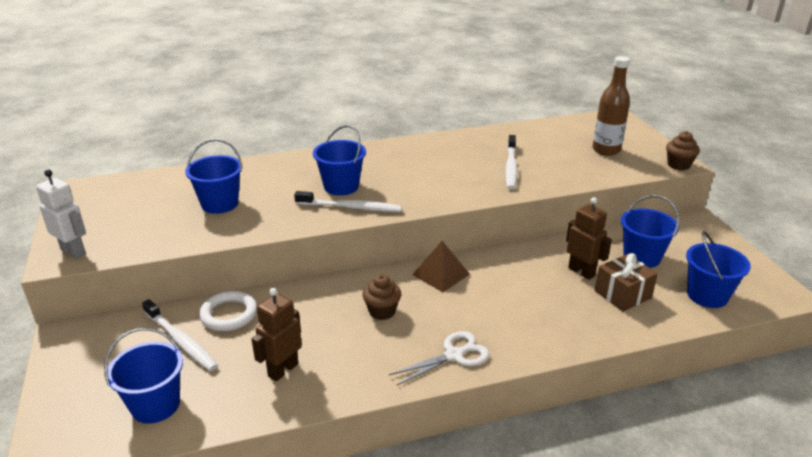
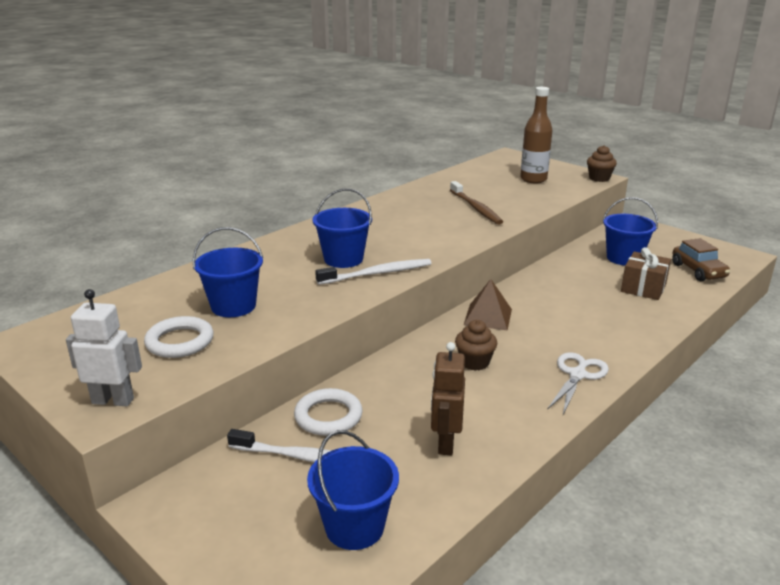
camera: 30 degrees left, 5 degrees down
(156, 221) = (180, 342): none -> white ring
(511, 167) = (476, 208): white toothbrush -> brown toothbrush
(581, 272) = (595, 281): brown robot -> none
(707, 295) = (698, 271): blue bucket -> brown car

